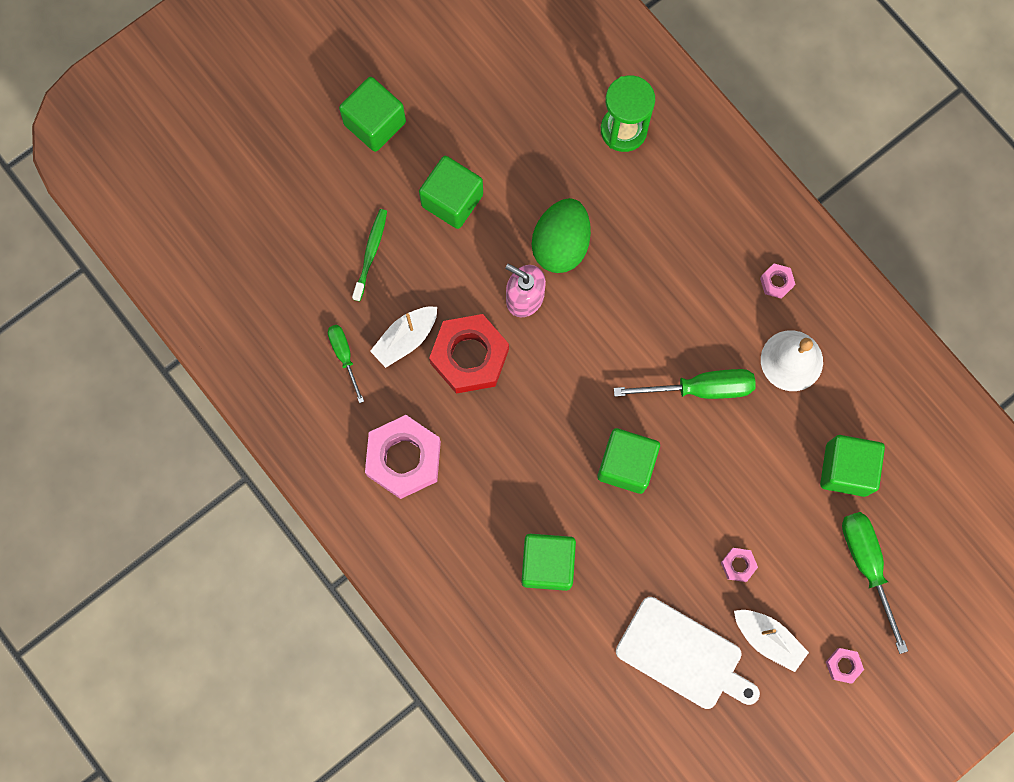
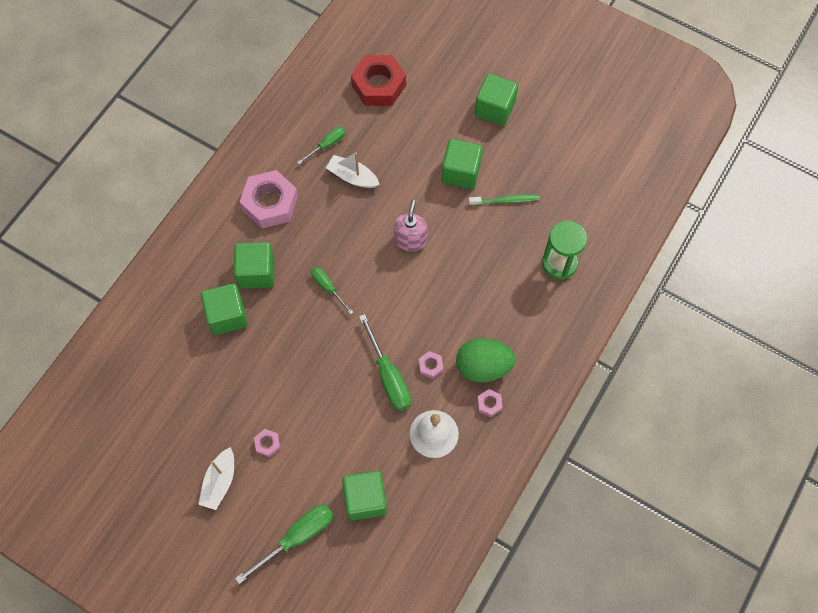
camera: 70 degrees right, 10 degrees down
(371, 253) = (403, 137): green toothbrush -> green toothbrush (505, 200)
(469, 356) = (355, 219): red nut -> red nut (378, 85)
(554, 423) = (328, 288): none -> green screwdriver
(560, 245) = (457, 250): green egg -> green egg (483, 367)
(626, 464) = (315, 344): green cube -> green cube (256, 272)
(683, 655) = (190, 427): white cutting board -> none
(843, 665) = (216, 543): pink nut -> pink nut (430, 366)

